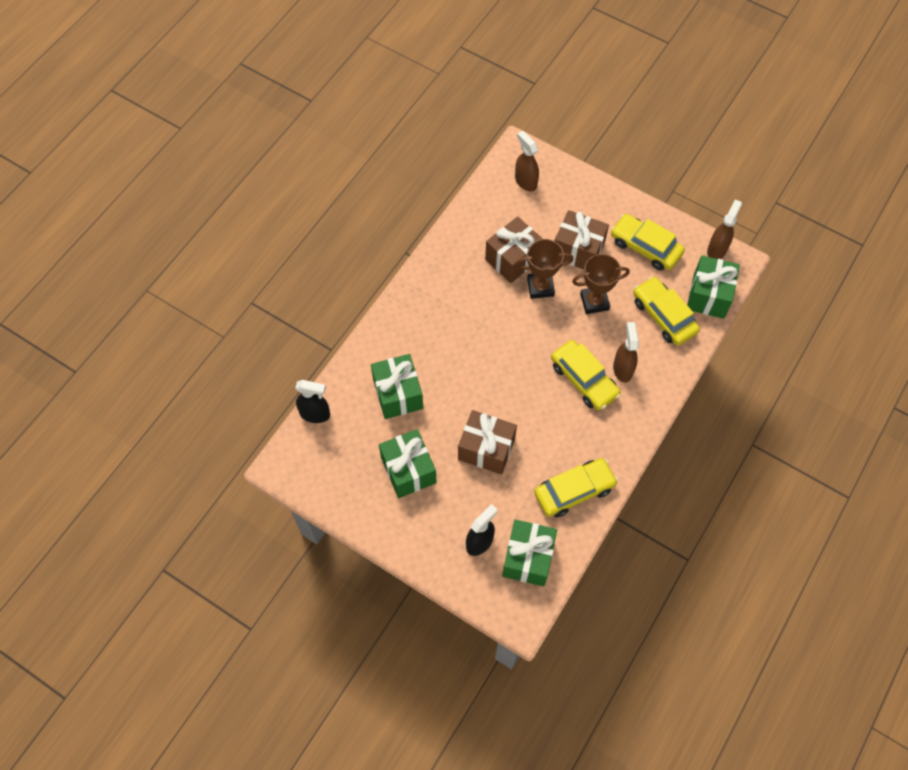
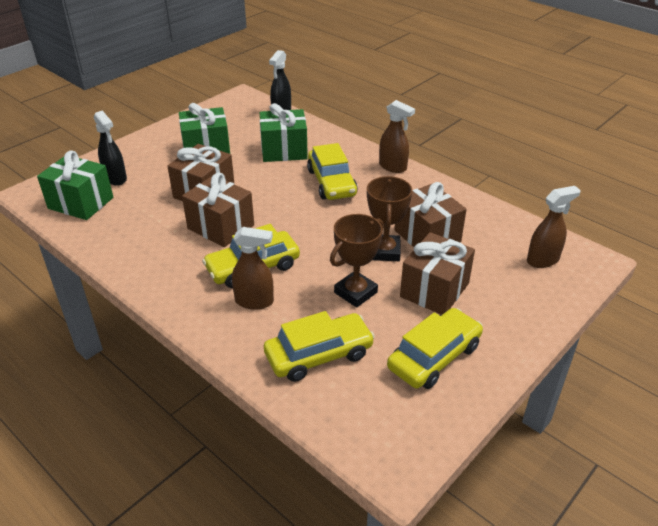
camera: 100 degrees right, 25 degrees down
(536, 419) = (220, 227): none -> brown gift
(574, 491) = (127, 241): yellow car -> yellow car (331, 183)
(594, 302) = (355, 292): brown trophy -> brown trophy turned 45 degrees clockwise
(709, 296) = (340, 413): green gift -> none
(717, 249) = (423, 444): brown spray bottle -> brown spray bottle (393, 167)

